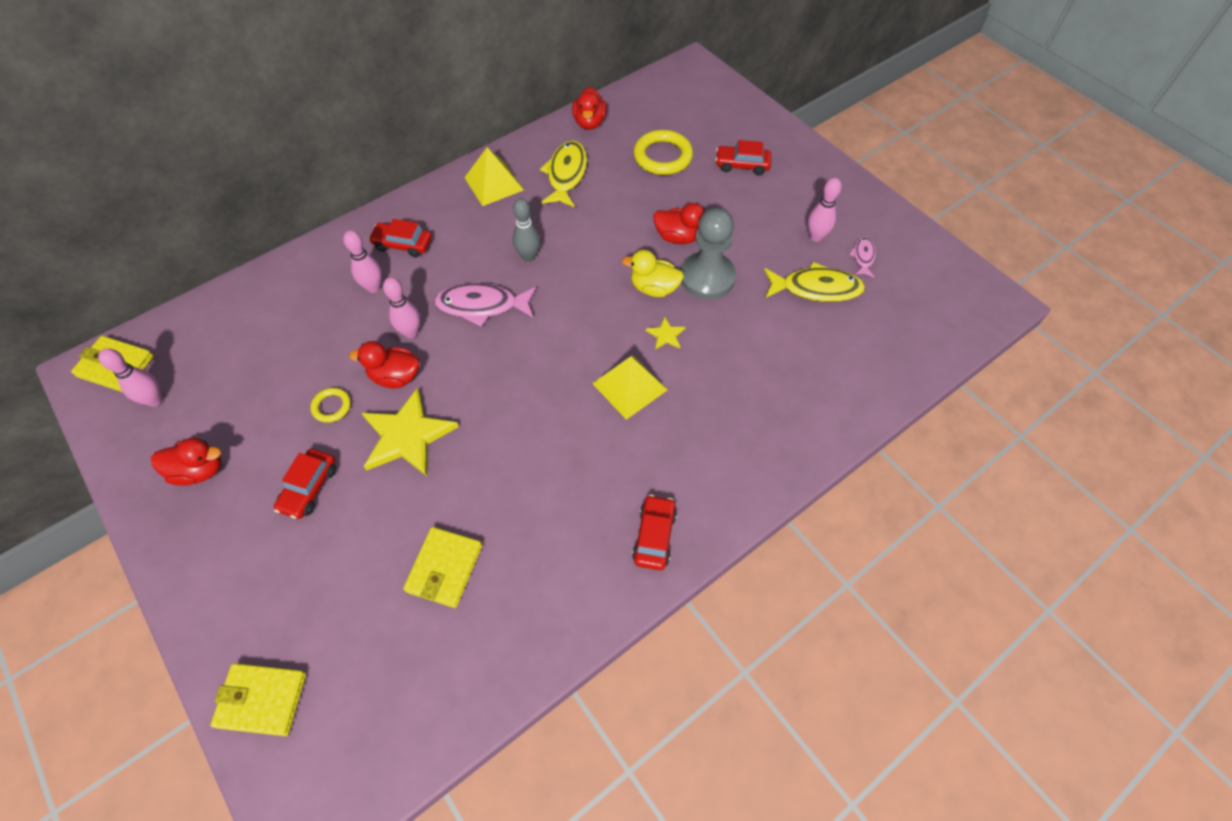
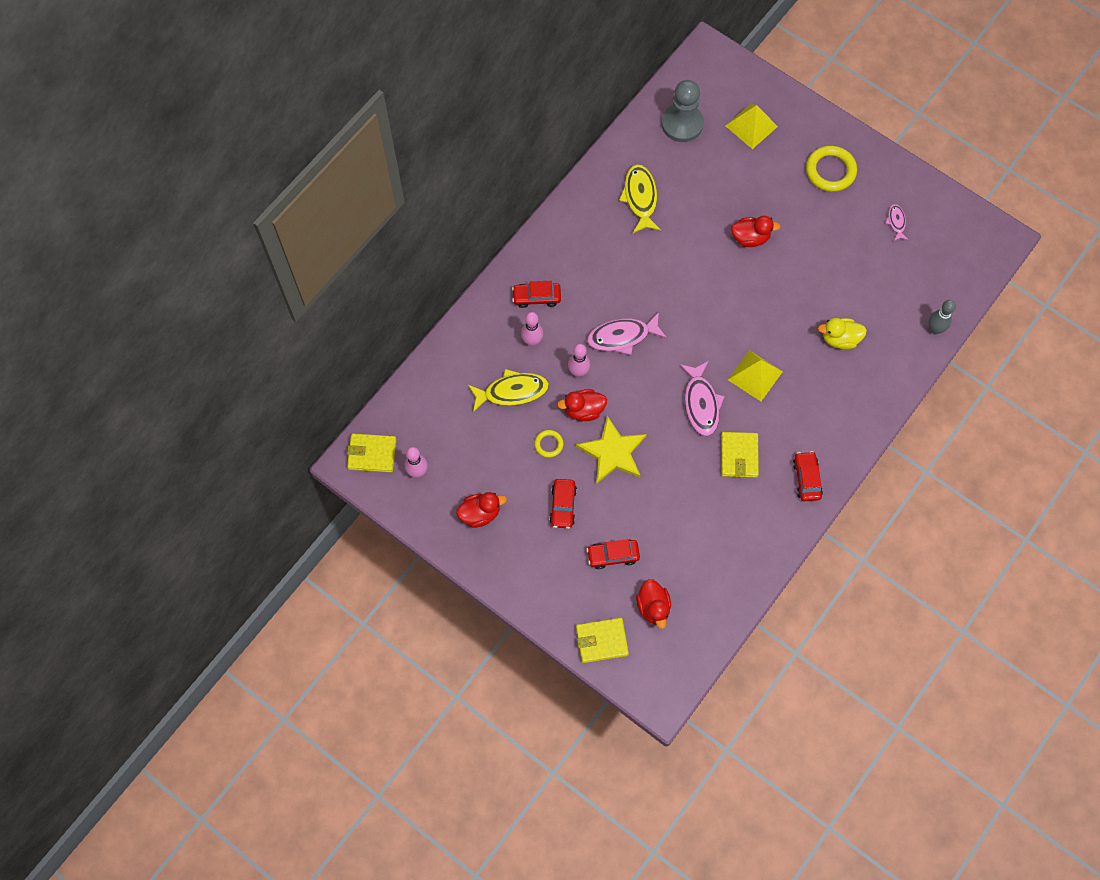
camera: 15 degrees left, 10 degrees up
(444, 568) = (678, 535): yellow wallet -> yellow wallet (739, 456)
(493, 183) = (584, 221): yellow pyramid -> yellow pyramid (751, 126)
(528, 257) = (640, 284): grey bowling pin -> grey bowling pin (934, 329)
(547, 403) = (701, 403): none -> pink fish
(589, 122) = (640, 138): red duck -> red duck (653, 607)
(654, 288) = (746, 289): yellow duck -> yellow duck (840, 339)
(662, 156) = (713, 160): yellow ring -> yellow ring (830, 171)
(666, 335) = (767, 327): yellow star -> none
(707, 277) = (783, 270): grey pawn -> grey pawn (682, 124)
(742, 165) = (780, 154): red car -> red car (613, 555)
(816, 237) = (856, 212): pink bowling pin -> none
(816, 288) = (867, 260): yellow fish -> yellow fish (512, 391)

